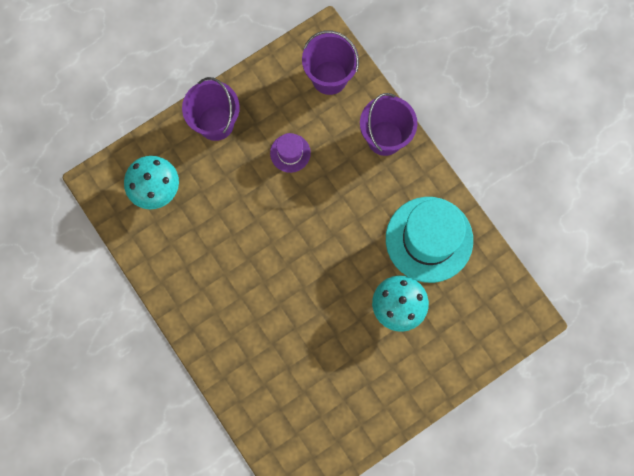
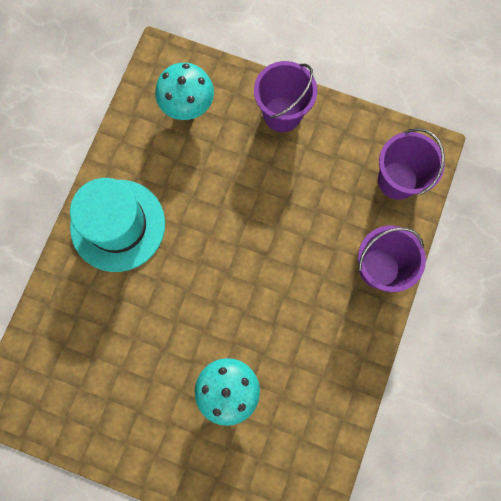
camera: 55 degrees right, 0 degrees up
(290, 153) = (302, 194): purple hat -> none
(429, 239) = (313, 375): turquoise hat -> turquoise hat (118, 225)

